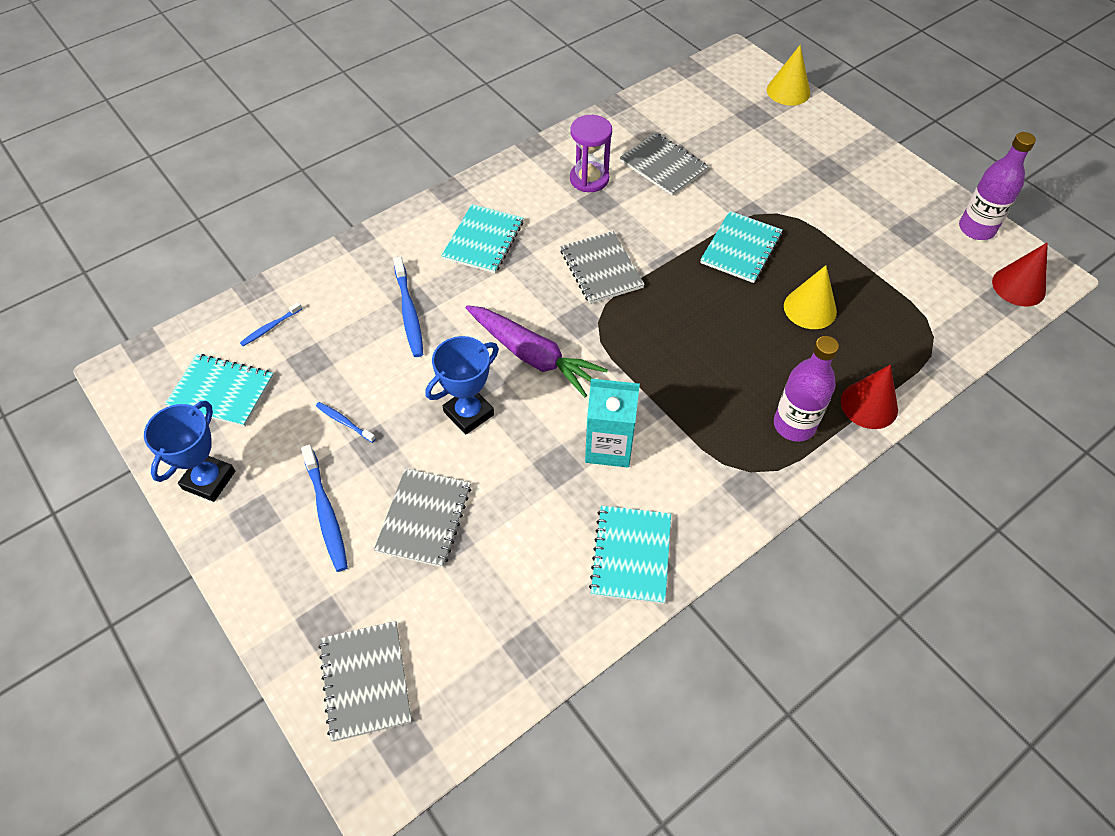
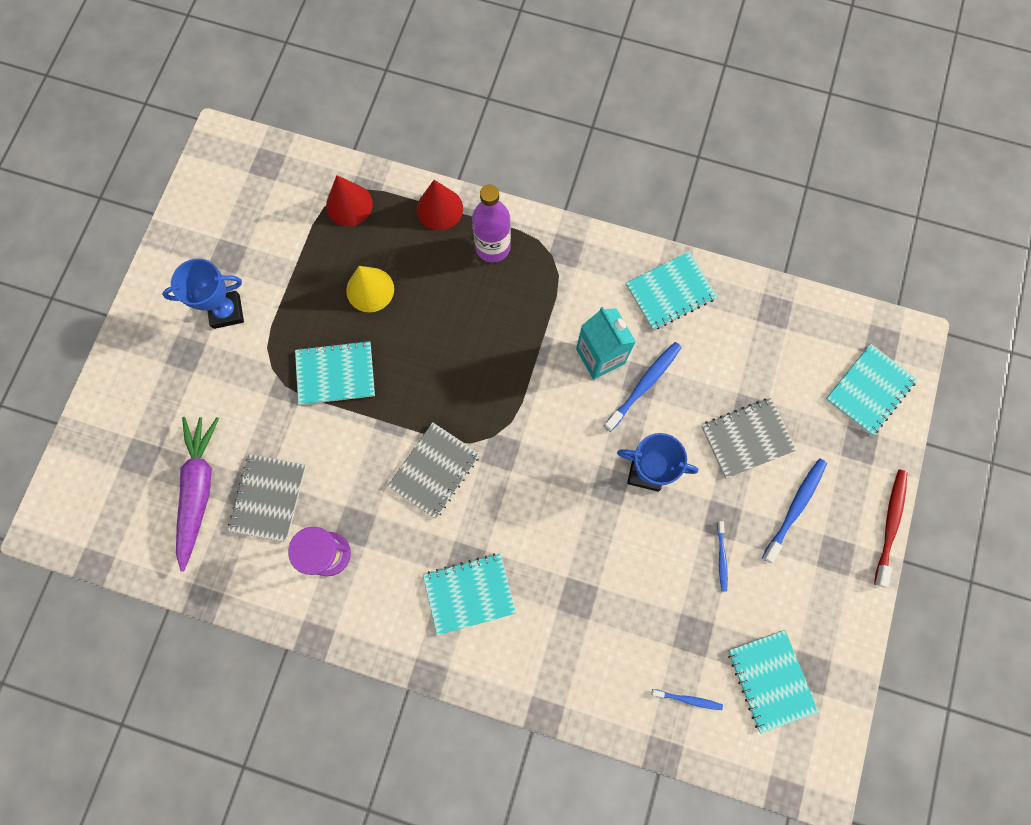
camera: 125 degrees left, 20 degrees up
(209, 480) = (839, 615): blue trophy -> blue trophy (226, 311)
(230, 588) = (890, 524): none -> red toothbrush
(366, 681) = (869, 390): grey notebook -> turquoise notebook
(409, 312) = (590, 594): blue toothbrush -> blue toothbrush (644, 385)
(533, 356) = (561, 462): purple carrot -> purple carrot (199, 489)
(788, 91) = (81, 445): yellow cone -> none
(976, 229) = (194, 209): purple bottle -> none
(1018, 286) = (246, 157): red cone -> red cone (349, 204)

